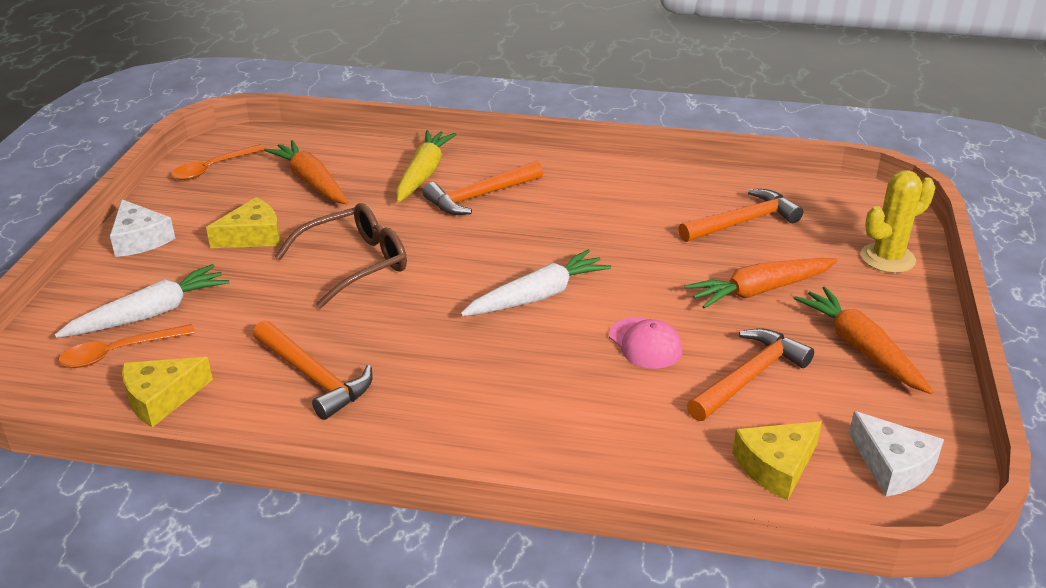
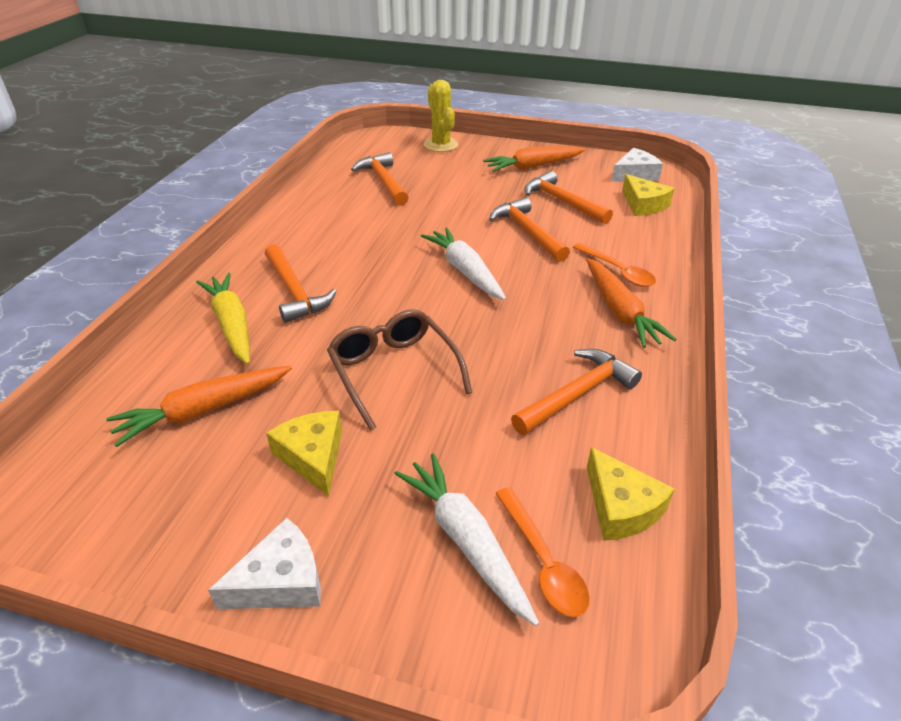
camera: 85 degrees left, 5 degrees up
(213, 168) = (108, 515): orange spoon -> orange spoon (618, 271)
(423, 174) = (232, 325): yellow carrot -> yellow carrot turned 45 degrees clockwise
(645, 343) = (527, 232): pink cap -> orange hammer
(760, 290) = (470, 186): orange carrot -> orange carrot (619, 311)

